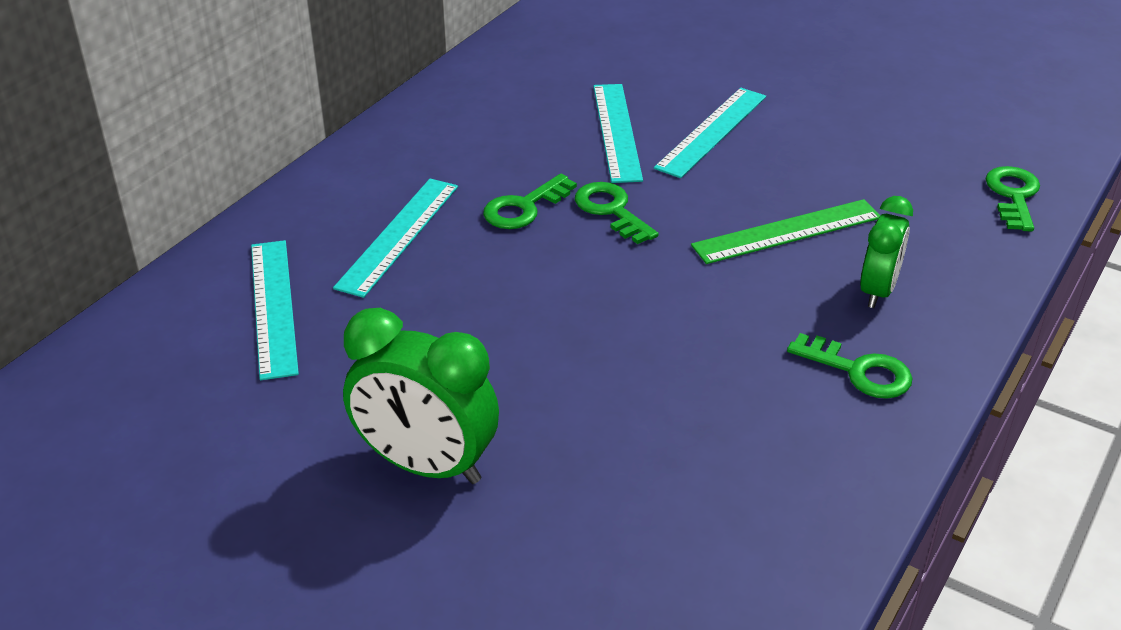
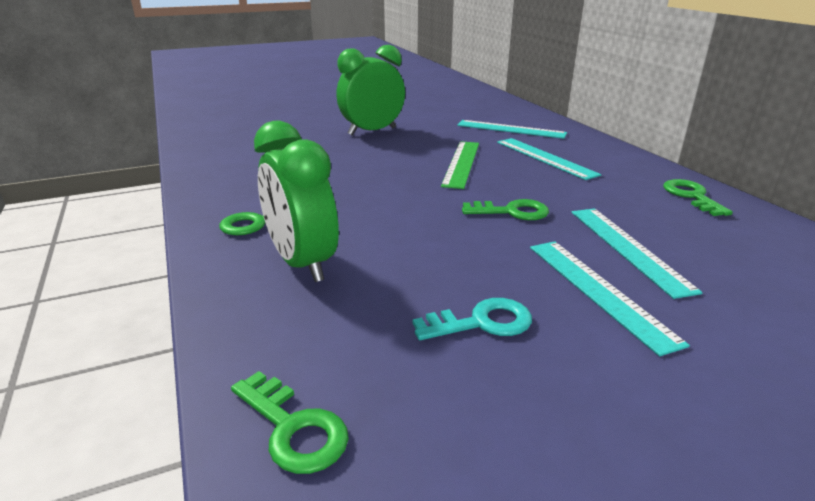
camera: 125 degrees right, 10 degrees down
(524, 207) = (542, 190): green key -> green key (691, 196)
(617, 131) = (628, 248): turquoise ruler -> turquoise ruler turned 45 degrees clockwise
(787, 231) = (412, 260): green ruler -> green ruler (461, 163)
(824, 167) = (481, 322): none -> turquoise key
(877, 291) = (302, 263): green clock -> green clock, size x1.60

